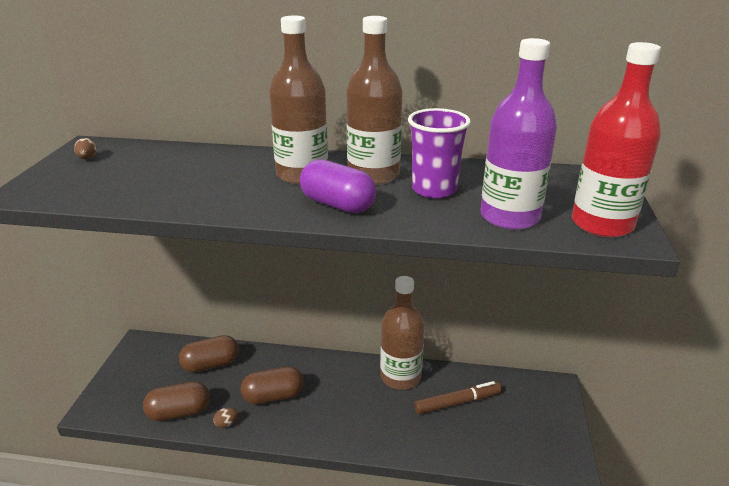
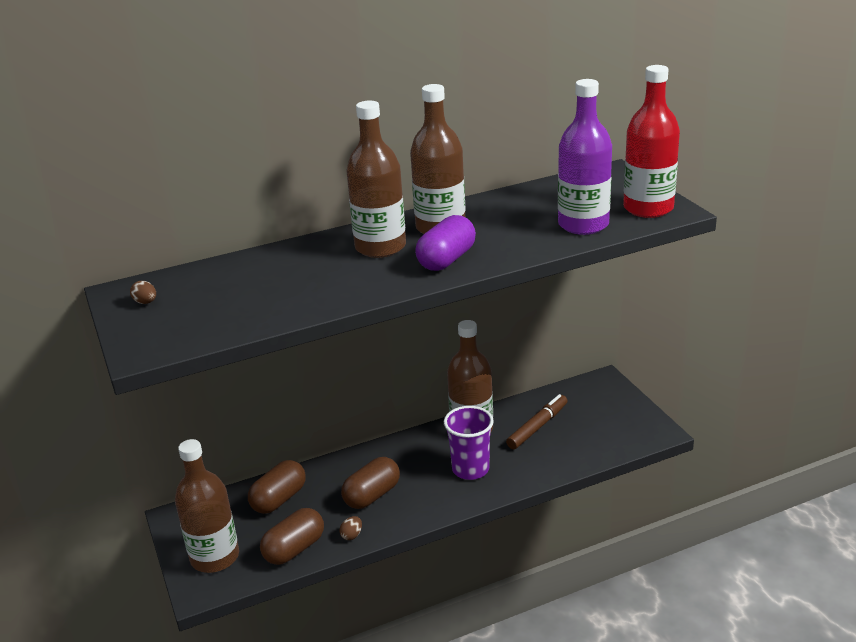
camera: 30 degrees left, 0 degrees up
(127, 388) = (215, 557): none -> brown bottle
(337, 204) = (446, 260): purple capsule -> purple capsule turned 60 degrees counterclockwise
(434, 189) = (504, 223): purple cup -> purple cup (470, 469)

